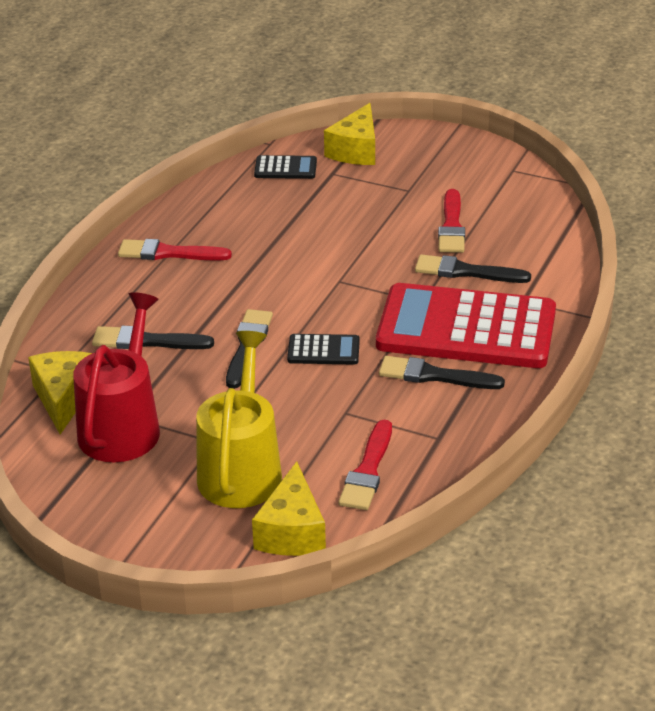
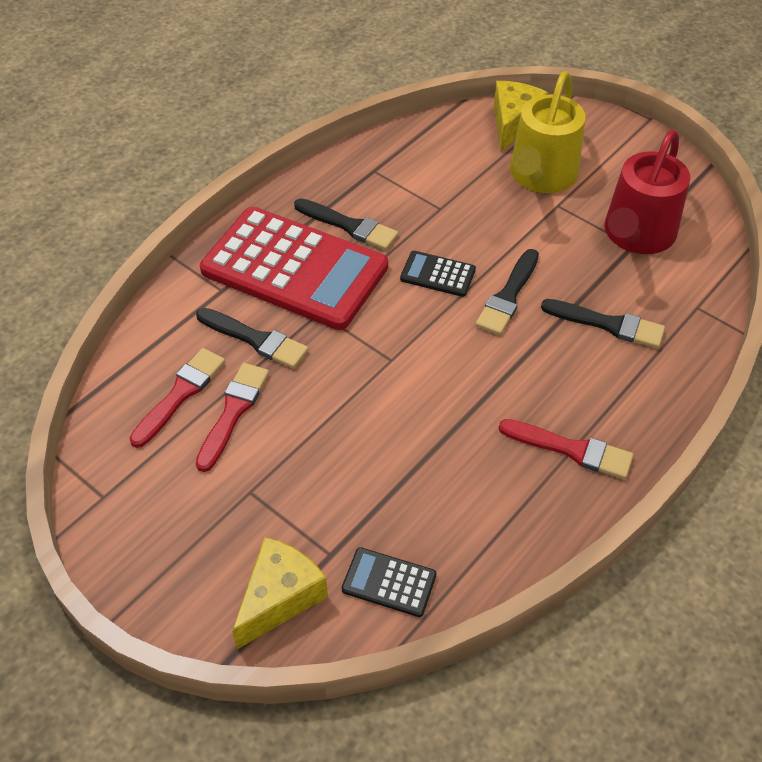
camera: 165 degrees left, 15 degrees up
(63, 398) = (691, 275): yellow cheese -> none
(368, 470) = (441, 155): red brush -> red brush (180, 394)

